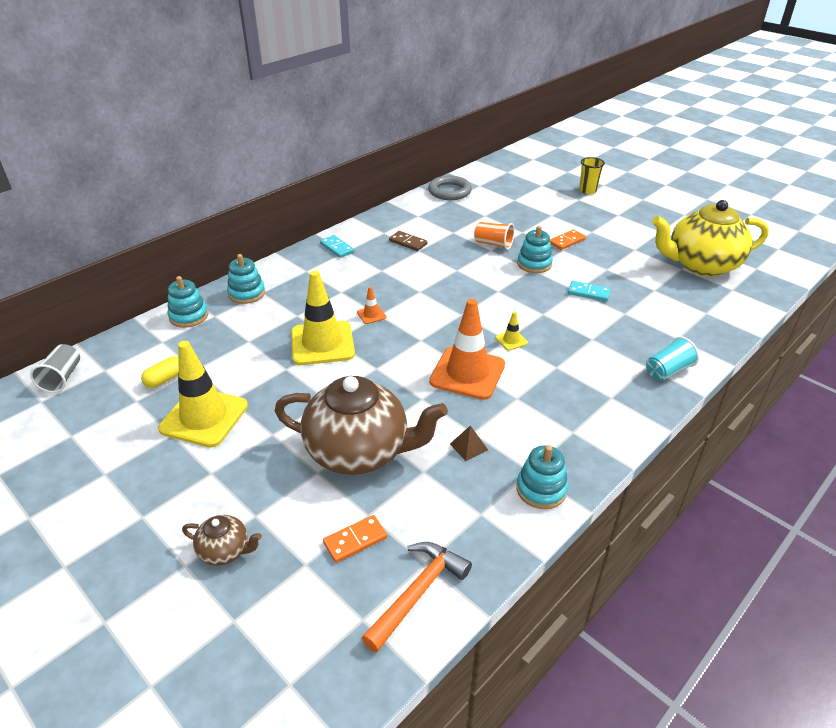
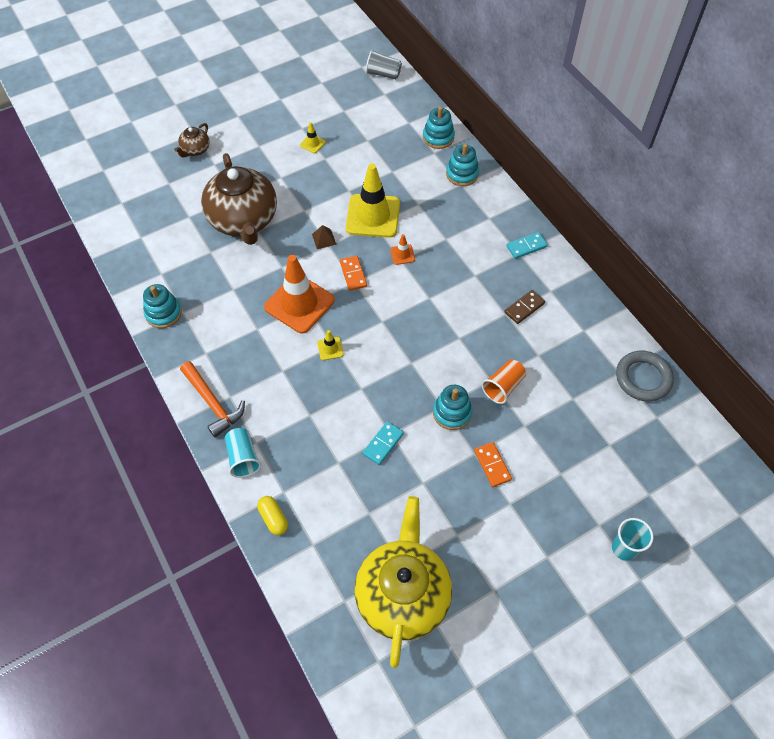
camera: 105 degrees right, 20 degrees up
(165, 379) = (362, 124): yellow capsule -> yellow capsule (273, 518)
(204, 417) = (312, 144): yellow traffic cone -> yellow traffic cone, size x0.42
(355, 540) = (173, 207): orange domino -> orange domino (353, 274)
(359, 451) = (243, 220): brown teapot -> brown teapot turned 45 degrees counterclockwise
(418, 592) = (124, 229): orange hammer -> orange hammer (213, 403)
(468, 447) = (220, 283): brown pyramid -> brown pyramid (324, 239)
(587, 190) = (624, 548): yellow cup -> turquoise cup

